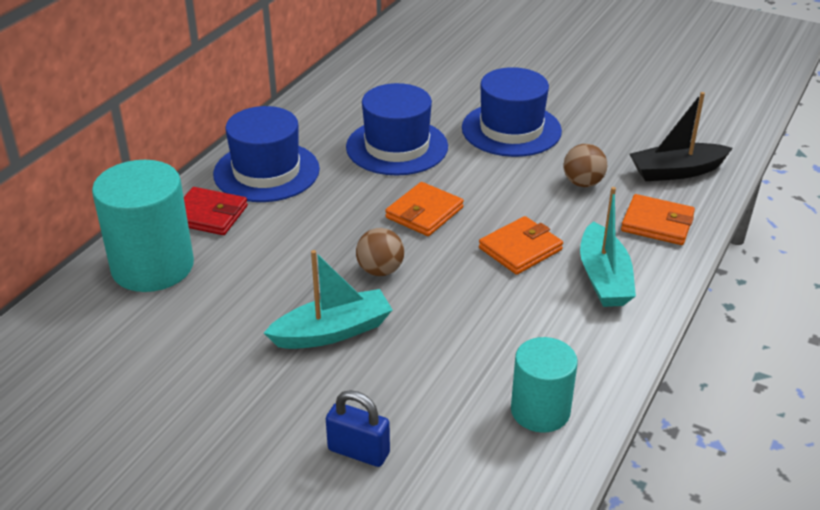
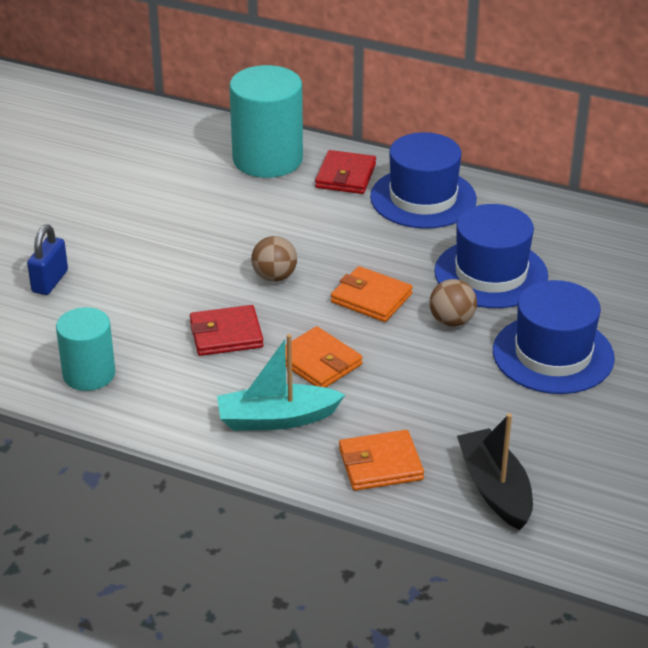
camera: 85 degrees right, 0 degrees up
(332, 331) = (188, 257): turquoise boat -> none
(475, 306) = (226, 334): none -> red wallet
(583, 183) = (451, 409): brown ball -> brown ball (451, 321)
(657, 223) = (380, 464): orange wallet -> orange wallet turned 60 degrees clockwise

